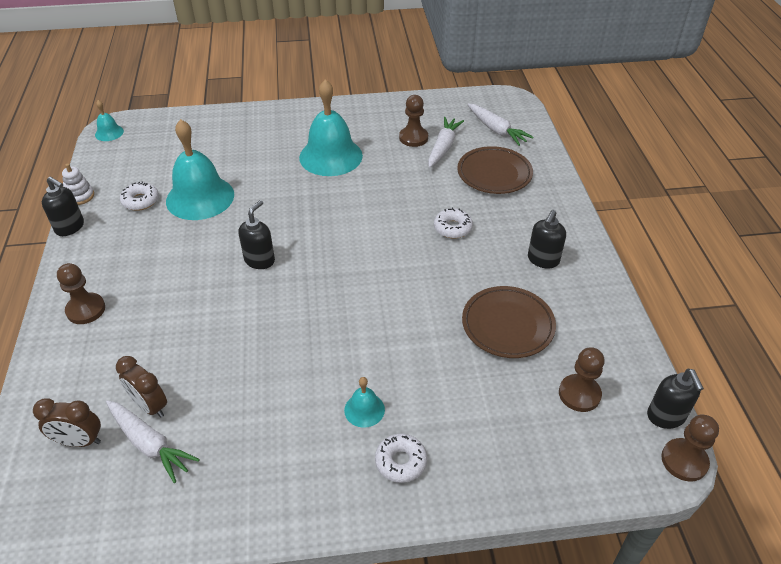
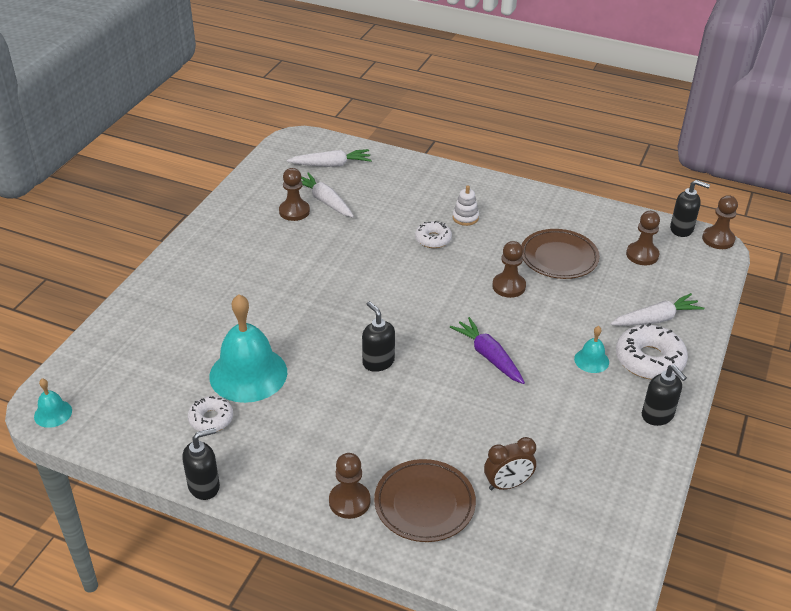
camera: 60 degrees left, 5 degrees down
(79, 441) = (518, 542): brown clock -> none
(80, 196) = (155, 466): white stacking toy -> white stacking toy (465, 218)
(150, 444) = (550, 495): white carrot -> white carrot (656, 319)
(315, 328) = (488, 356): none -> purple carrot
(331, 156) = (270, 268): turquoise bell -> none
(400, 462) = (649, 360): white donut -> white donut, size x1.67
(429, 304) = (508, 286): none -> brown pawn
(494, 174) = (387, 191): brown plate -> brown plate (424, 504)
(543, 260) = (506, 212): black soap dispenser -> black soap dispenser (657, 415)

